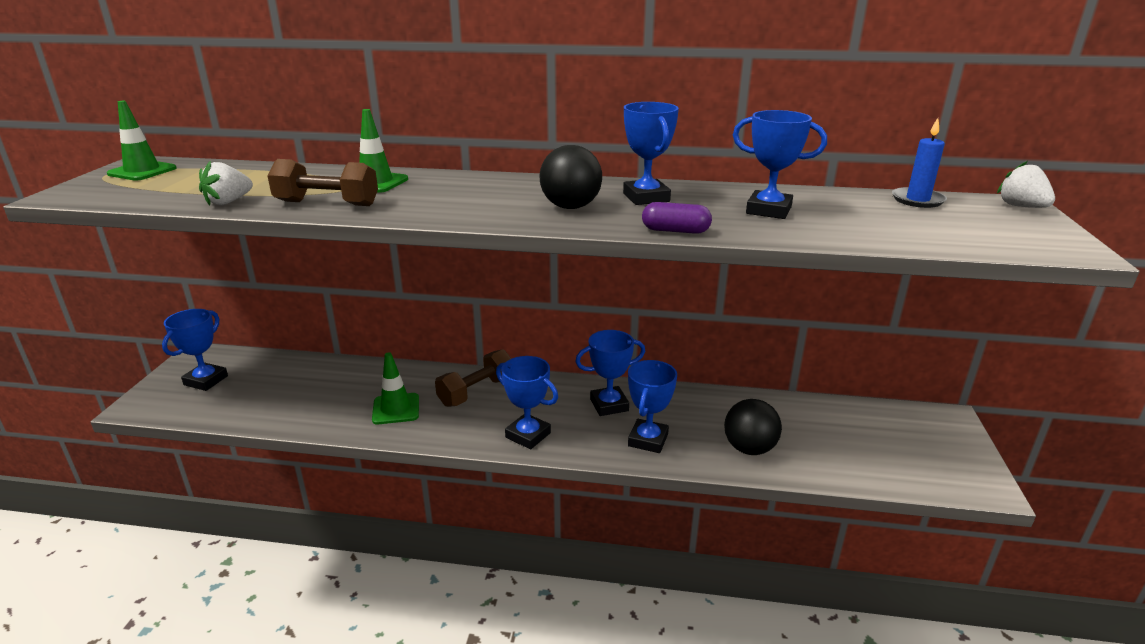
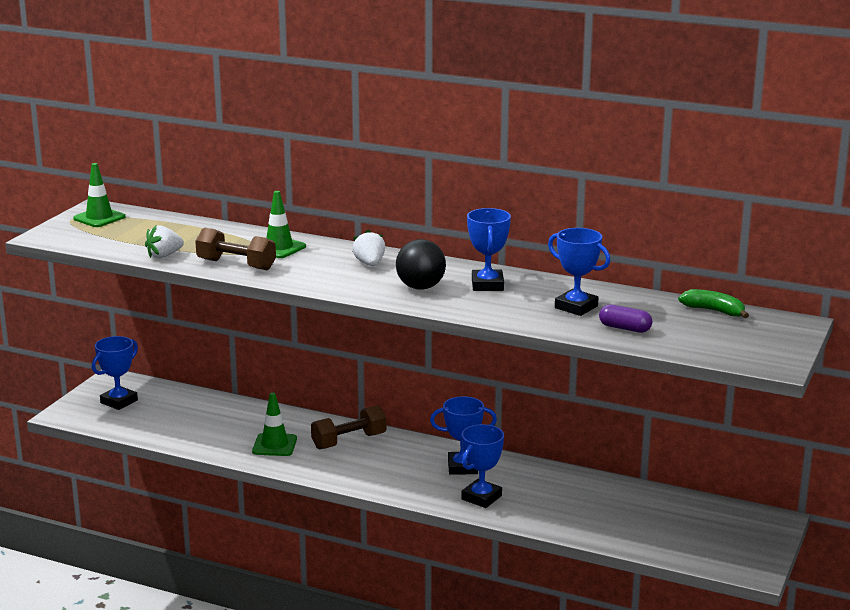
camera: 15 degrees right, 5 degrees down
(528, 435) = (379, 480): blue trophy -> none
(675, 231) = (485, 316): purple capsule -> purple capsule (625, 328)
(749, 448) = (566, 516): black ball -> none
(917, 200) = (714, 311): blue candle -> green banana
(1021, 206) = (795, 326): white strawberry -> white strawberry (370, 264)

